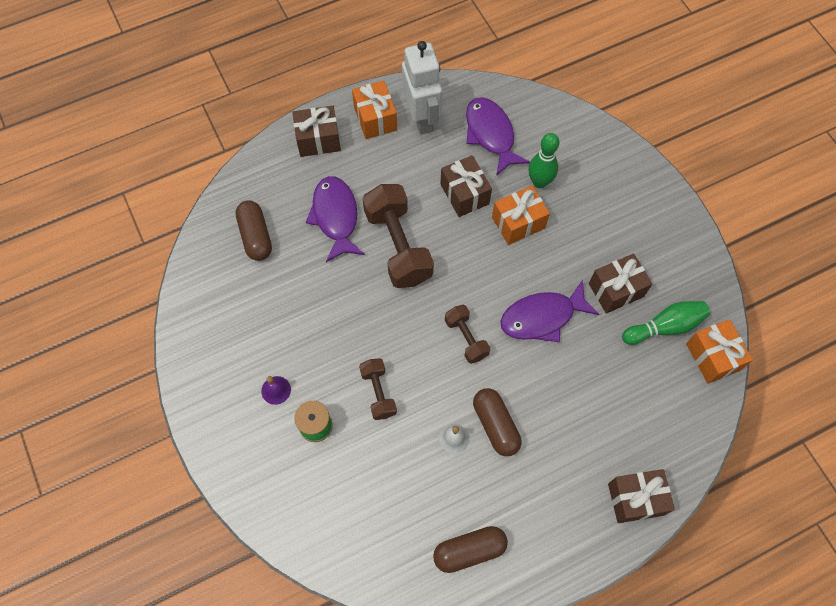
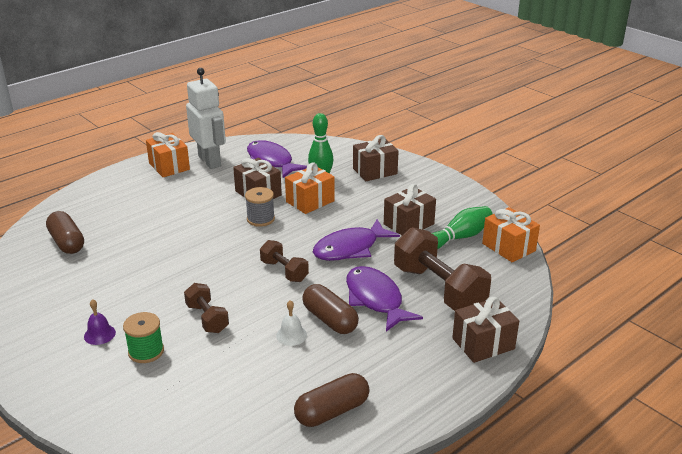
camera: 15 degrees left, 35 degrees down
(318, 140) = (119, 183): brown gift -> brown gift (375, 171)
(335, 217) = (143, 221): purple fish -> purple fish (375, 299)
(398, 246) = (205, 228): brown dumbbell -> brown dumbbell (439, 289)
(458, 242) = (260, 219): none -> grey spool

